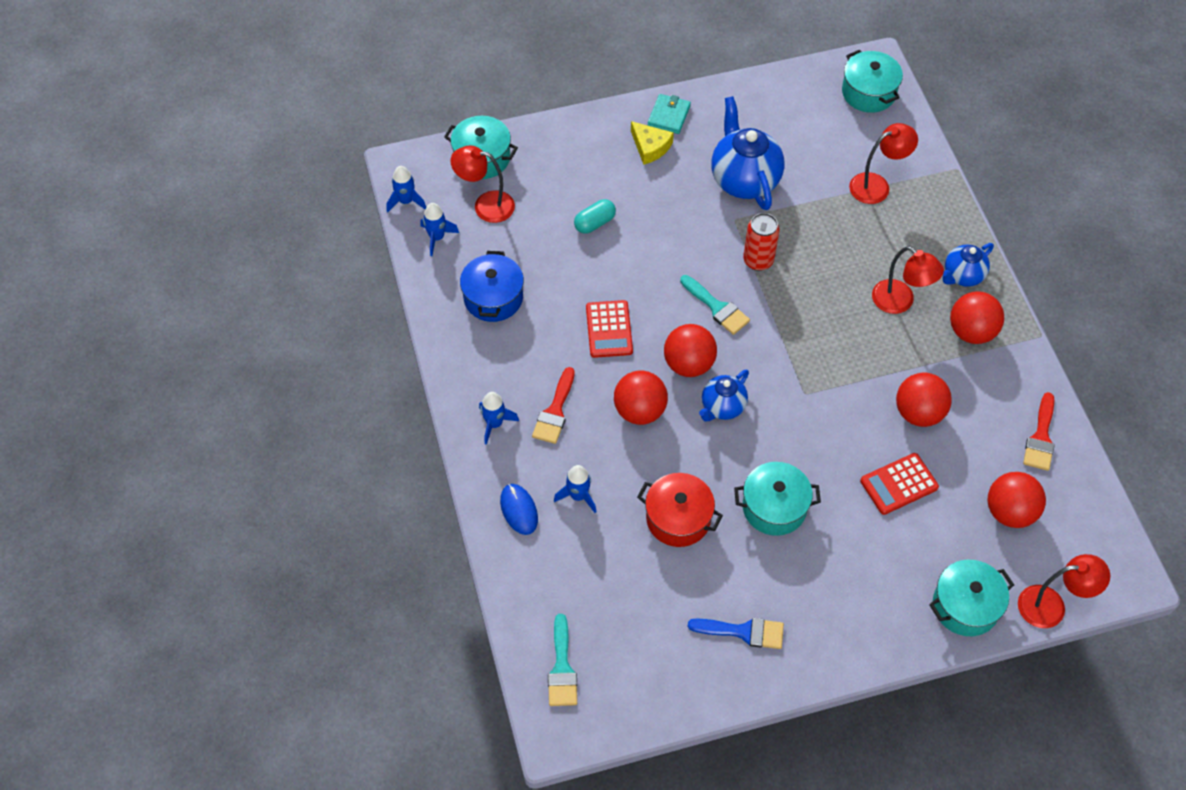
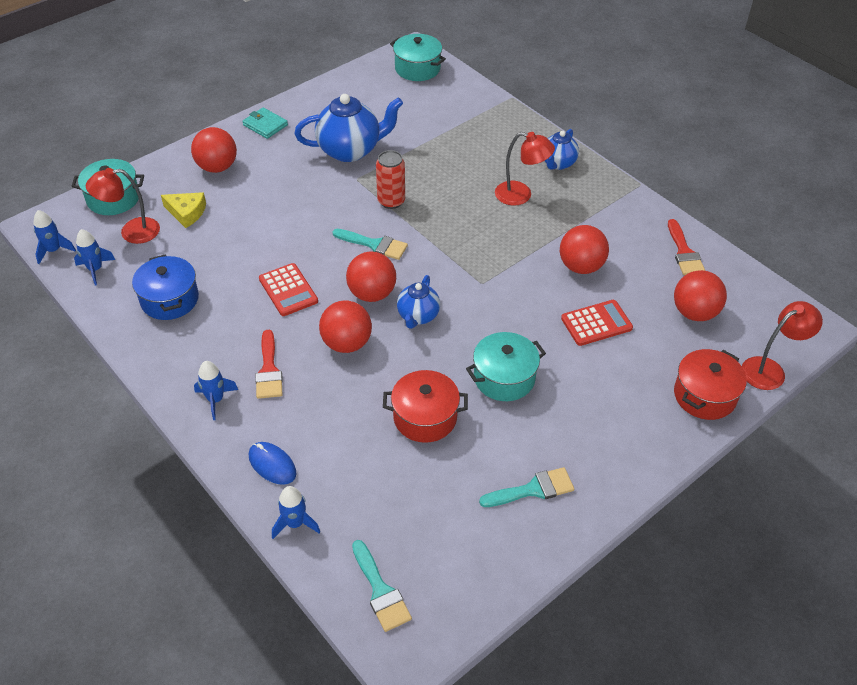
camera: 25 degrees left, 10 degrees down
(578, 496) = (323, 432): blue rocket -> blue rocket (295, 523)
(594, 223) = (237, 216): turquoise capsule -> none
(650, 147) = (260, 150): yellow cheese -> yellow cheese (186, 213)
(669, 116) = (265, 125): turquoise wallet -> turquoise wallet turned 45 degrees counterclockwise
(743, 632) = (533, 489): blue brush -> turquoise brush
(744, 180) = (350, 150): blue teapot -> blue teapot turned 120 degrees clockwise
(877, 185) = (458, 124): red lamp -> none
(899, 484) = (596, 323): red calculator -> red calculator turned 150 degrees counterclockwise
(965, 606) = (704, 395): turquoise pot -> red pot
(971, 332) = (587, 198): red ball -> red ball (217, 167)

